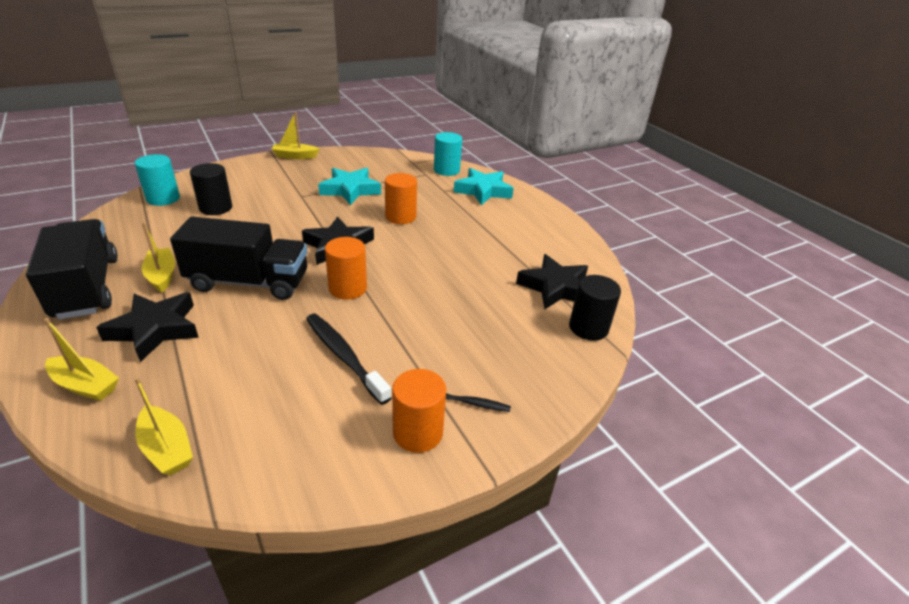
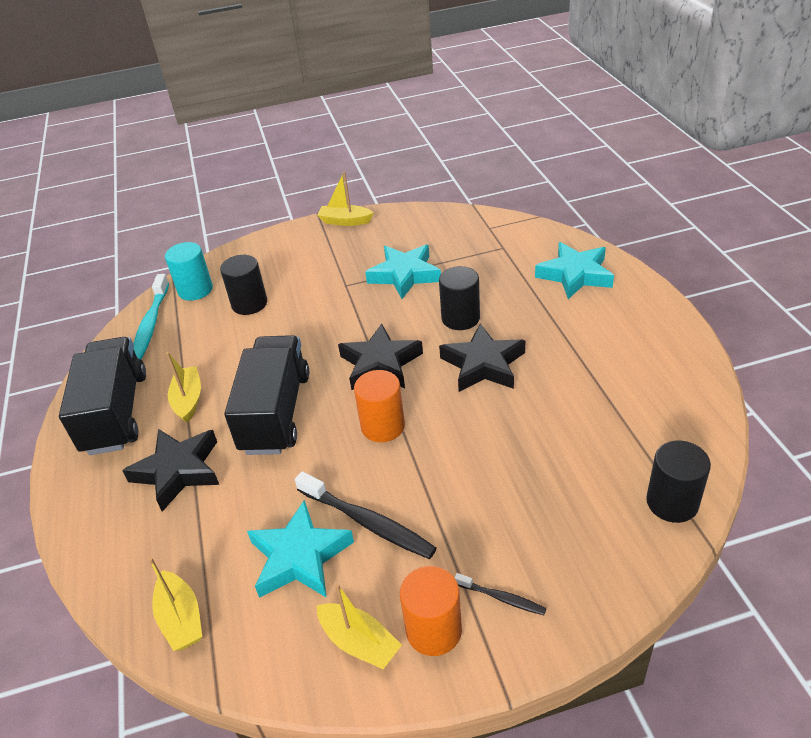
camera: 20 degrees right, 5 degrees up
(85, 385) = (111, 536): yellow boat -> yellow boat (359, 642)
(120, 222) = (151, 324): none -> turquoise toothbrush
(249, 282) = (276, 412): black truck -> black truck turned 105 degrees counterclockwise
(284, 388) = (299, 557): none -> turquoise star
(344, 357) = (367, 522): black toothbrush -> black toothbrush turned 150 degrees clockwise
(400, 217) = (460, 318): orange cylinder -> black cylinder
(446, 170) = (532, 240): turquoise cylinder -> none
(555, 287) = (641, 437): black star -> black star (483, 364)

